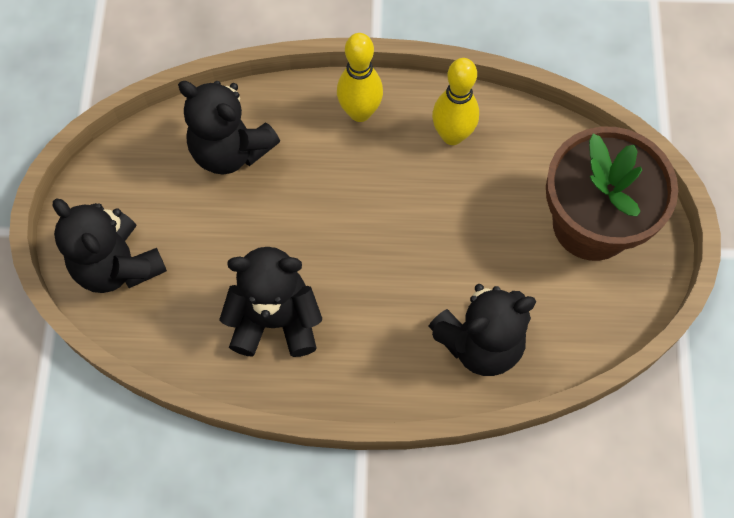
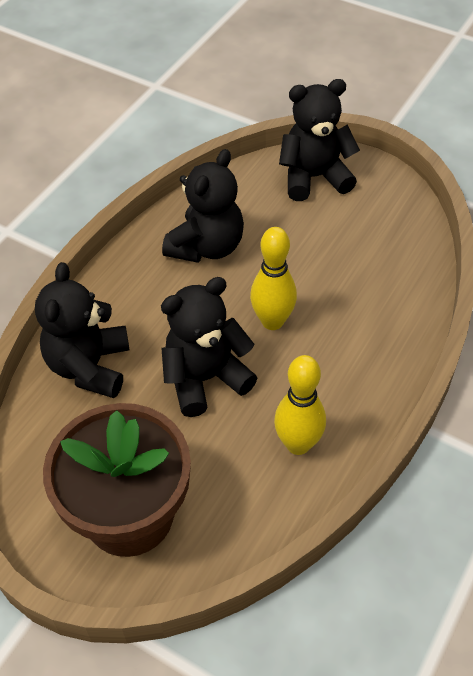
camera: 120 degrees right, 15 degrees down
(230, 150) = (378, 275): black teddy bear -> black teddy bear (205, 378)
(360, 112) = (366, 381): yellow bowling pin -> yellow bowling pin (272, 321)

